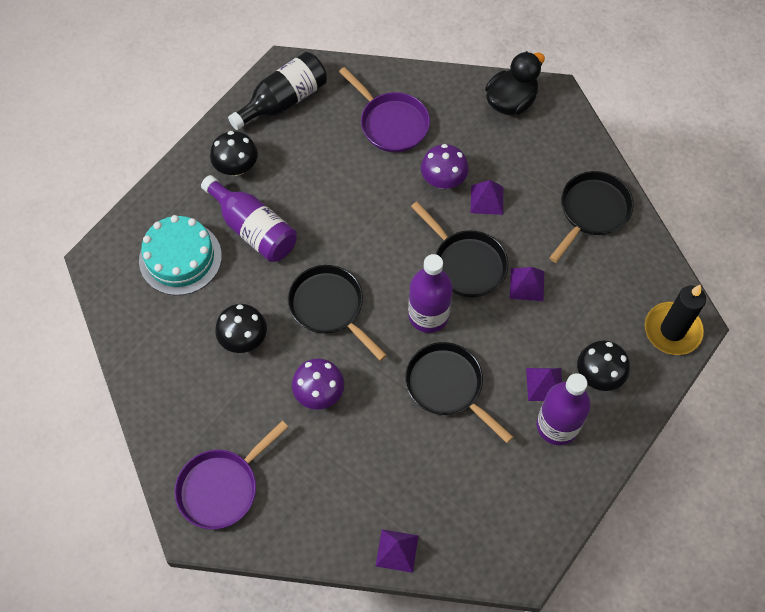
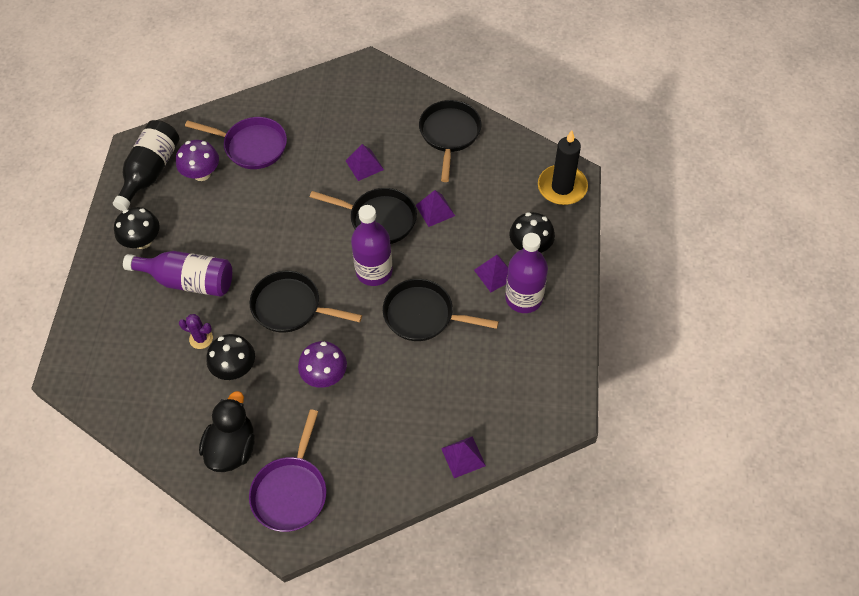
camera: 30 degrees left, 5 degrees down
(180, 258) = (139, 335): turquoise cake -> none
(231, 292) = (201, 338): none -> purple cactus
(443, 180) = (321, 168): purple mushroom -> purple mushroom (202, 174)
(511, 101) = (337, 86): black duck -> black duck (232, 448)

